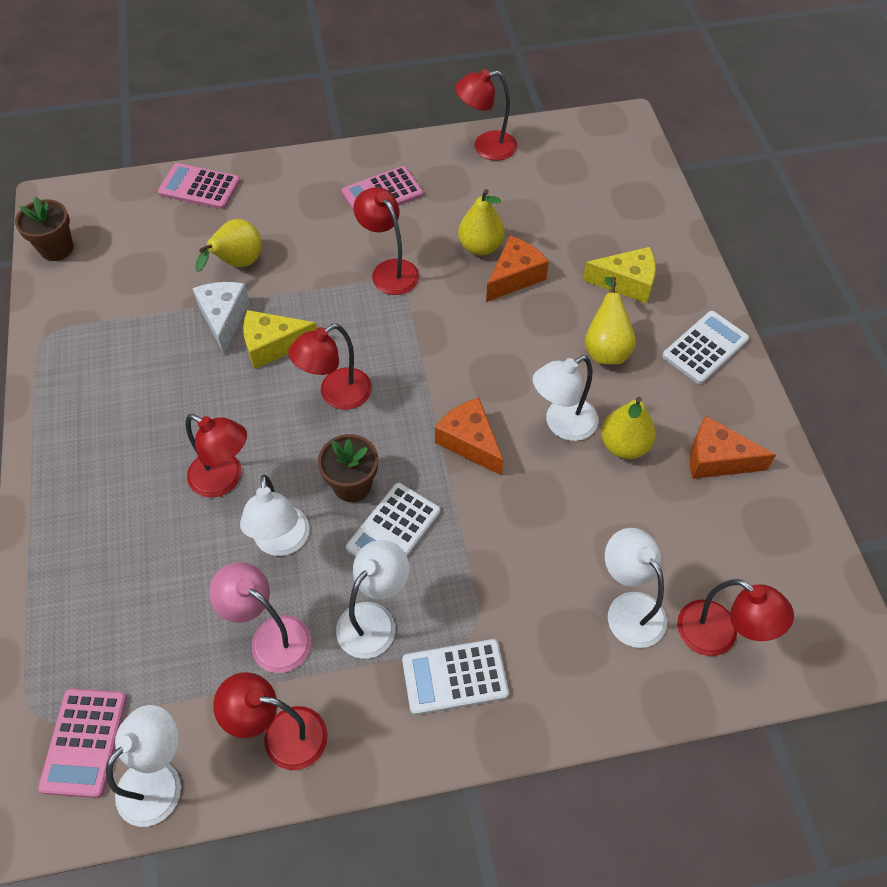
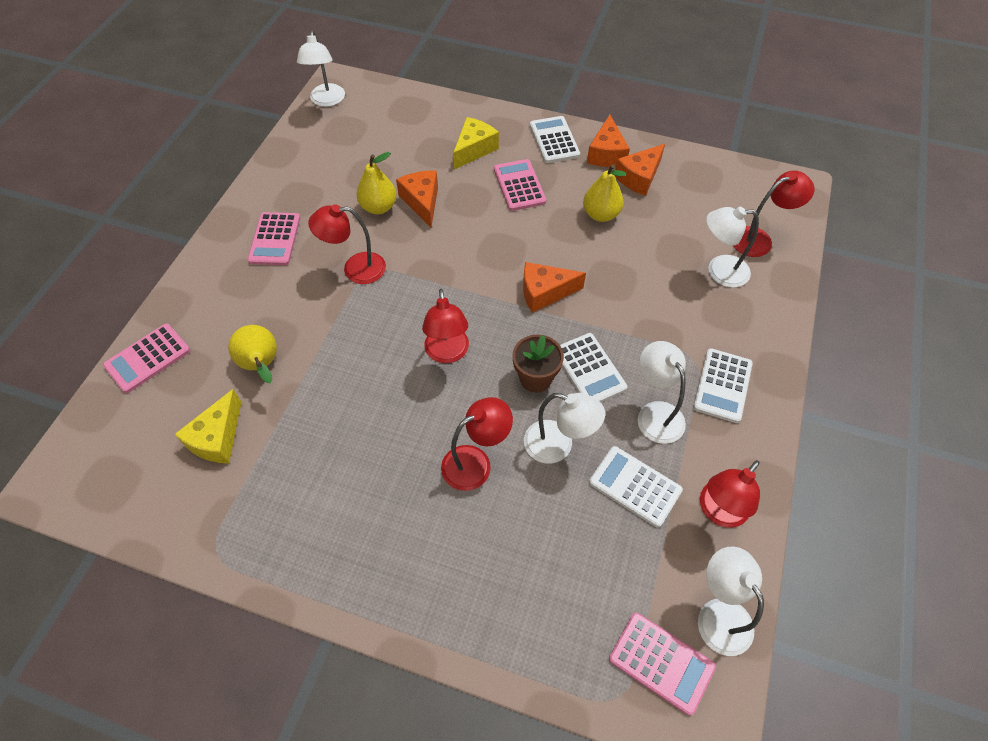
camera: 60 degrees left, 0 degrees up
(56, 248) = (113, 504): brown flower pot -> none
(224, 319) = (312, 398): white cheese -> none
(270, 636) = (635, 486): pink lamp -> white calculator
(273, 345) = (368, 375): yellow cheese -> yellow cheese (217, 438)
(486, 147) = (287, 160): red lamp -> none
(562, 424) = (564, 237): white lamp -> white lamp (327, 101)
(606, 348) = (519, 185): yellow pear -> pink calculator
(728, 408) = (606, 154): none -> orange cheese

